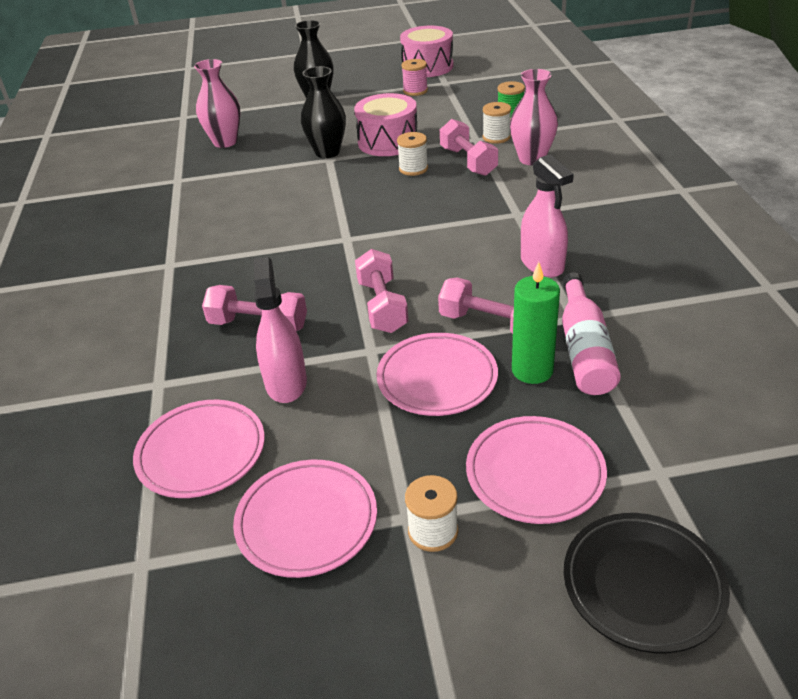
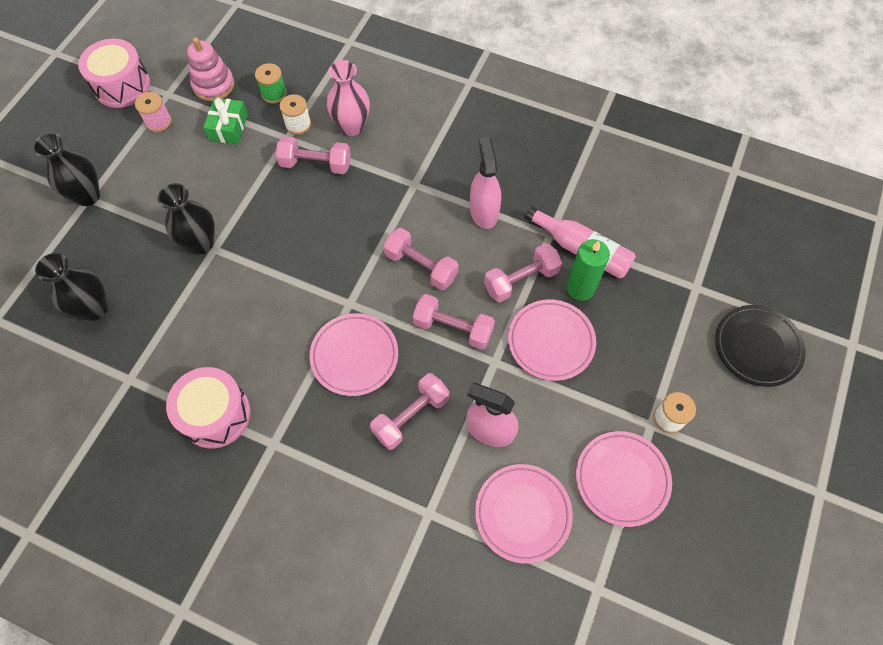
camera: 60 degrees left, 25 degrees up
(225, 142) = (94, 309): pink vase -> black vase
(388, 142) = (229, 193): pink drum -> pink drum (215, 414)
(413, 169) = (290, 203): white spool -> none
(431, 257) = (421, 266): none -> pink dumbbell
(449, 114) = (228, 127): none -> green gift
(479, 93) = (213, 85): none -> pink stacking toy
(535, 474) = (660, 343): pink plate -> pink plate (354, 356)
(542, 264) = (484, 211): pink spray bottle -> pink spray bottle turned 105 degrees counterclockwise

